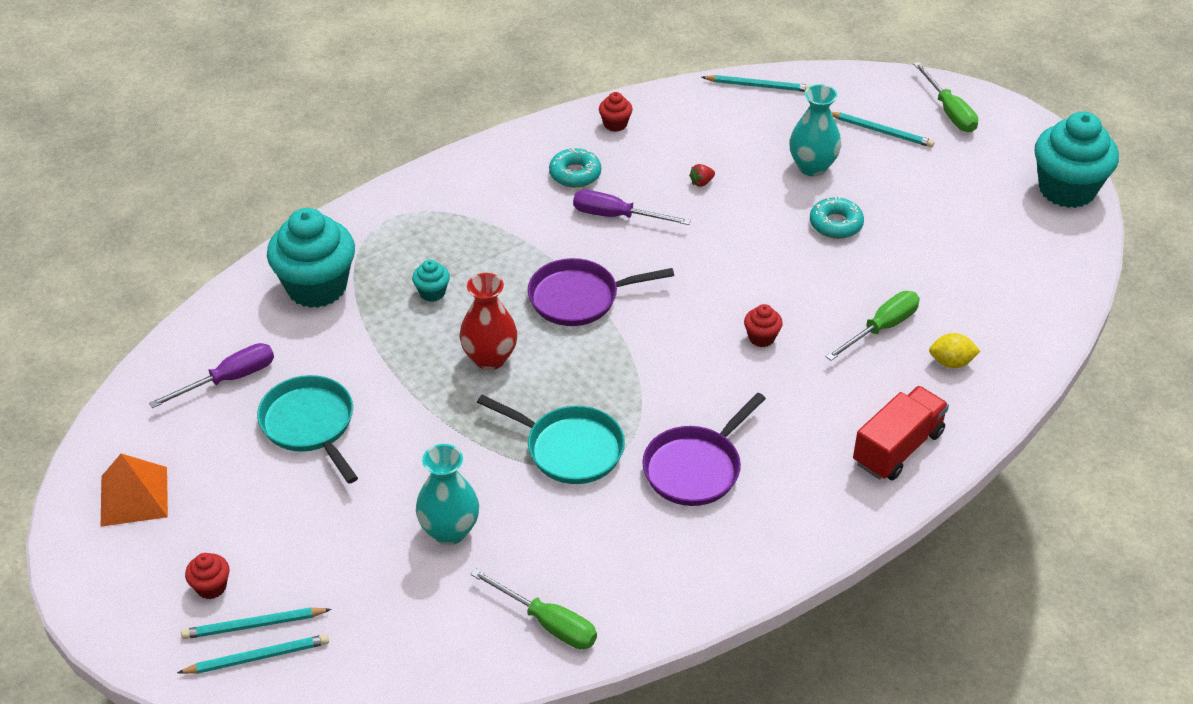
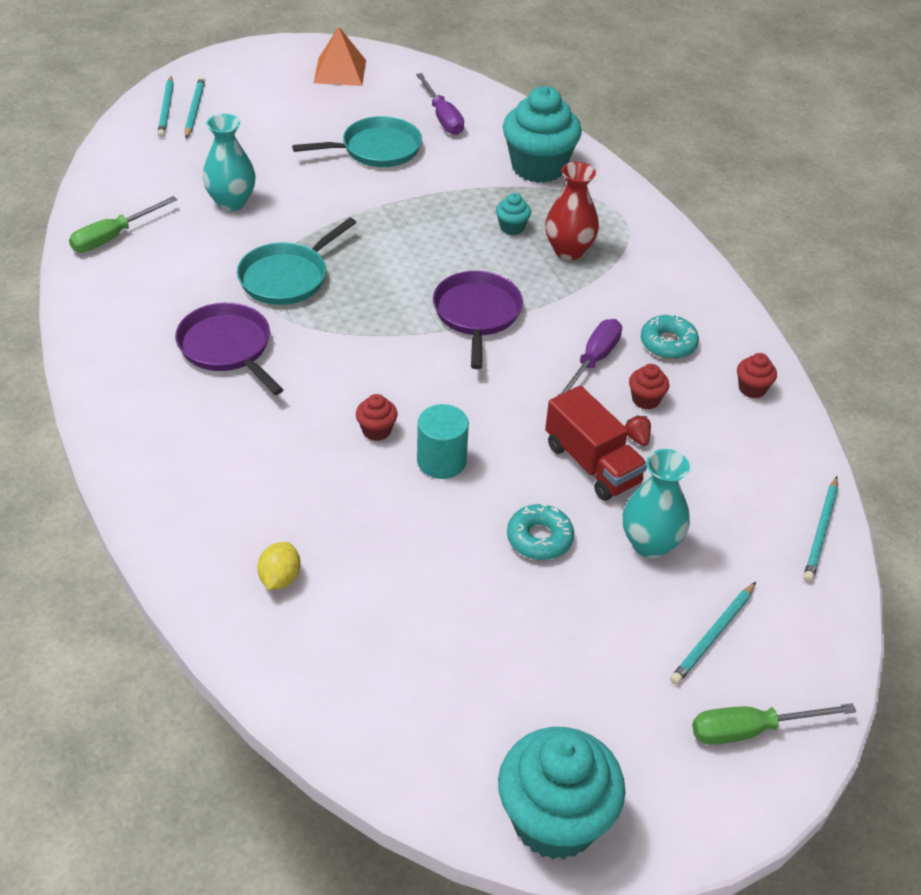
camera: 100 degrees right, 0 degrees up
(211, 587) = (239, 96): red cupcake -> red cupcake (645, 400)
(490, 358) = (415, 249): red vase -> red vase (568, 250)
(779, 291) = (441, 461): none -> turquoise cylinder
(881, 328) = (355, 532): green screwdriver -> none
(897, 448) = (181, 496): red truck -> red truck (592, 464)

